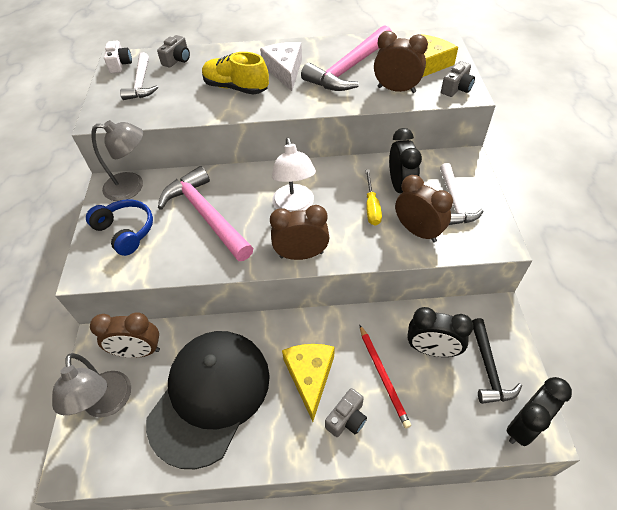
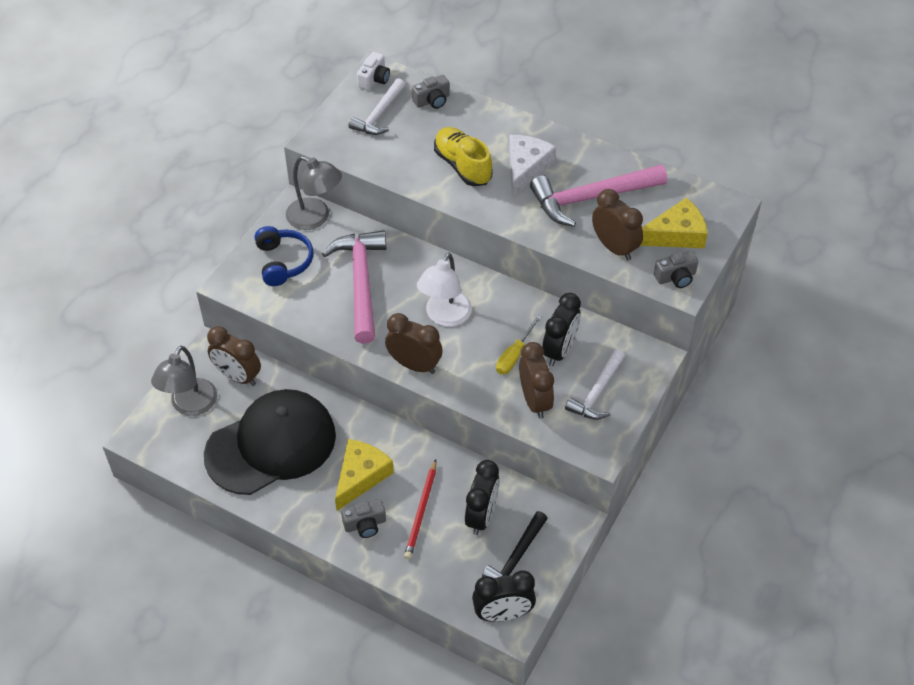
camera: 30 degrees right, 0 degrees up
(432, 350) = (481, 516): black clock -> black clock turned 120 degrees counterclockwise

